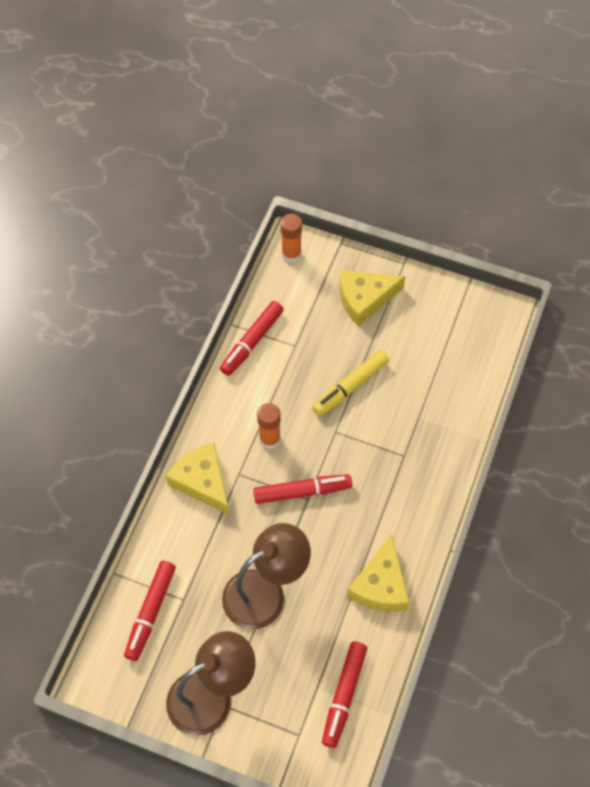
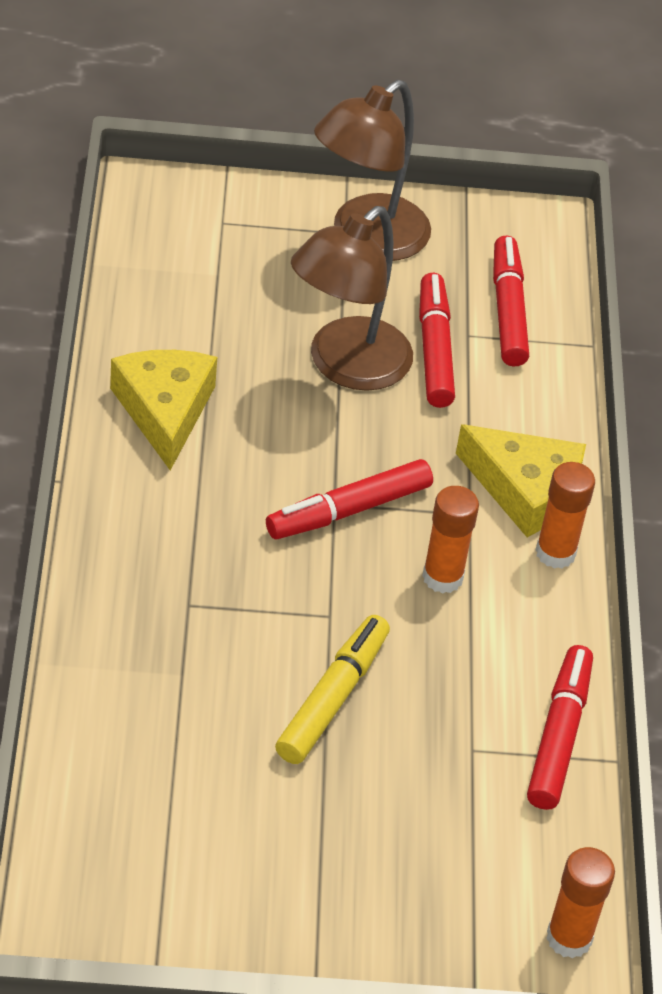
camera: 155 degrees right, 15 degrees down
(205, 439) = (555, 553): none -> orange glue stick
(344, 695) = (174, 273): red marker -> red marker (434, 349)
(364, 299) = (371, 878): yellow cheese -> none

